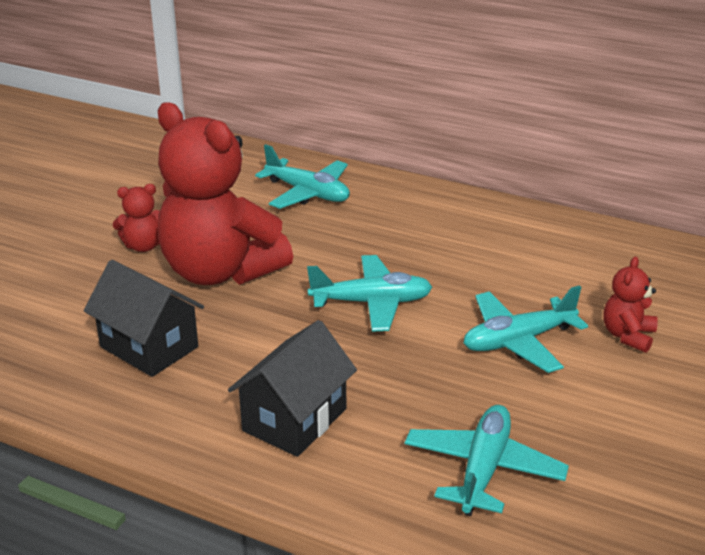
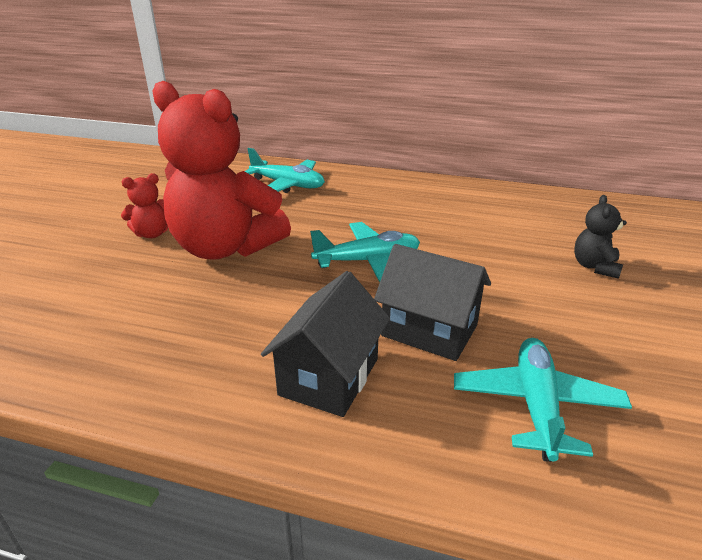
camera: 10 degrees left, 0 degrees up
(149, 347) = (167, 320): black house -> black house (429, 330)
(518, 341) = (507, 280): turquoise plane -> none
(628, 336) = (595, 267): red teddy bear -> black teddy bear

